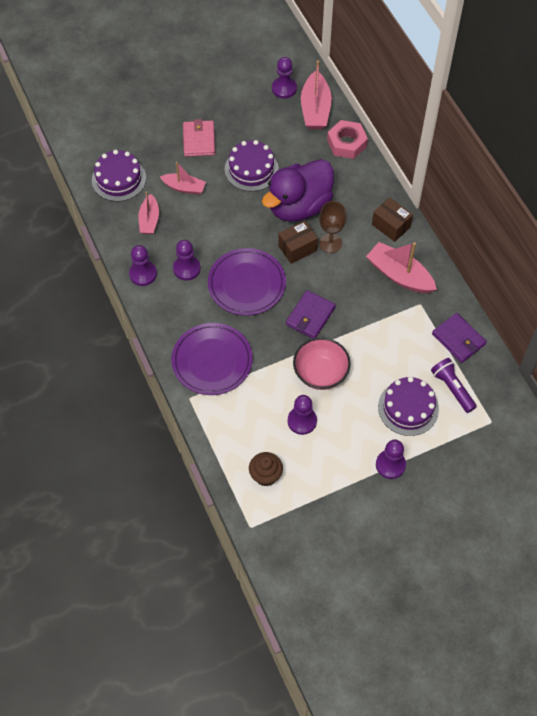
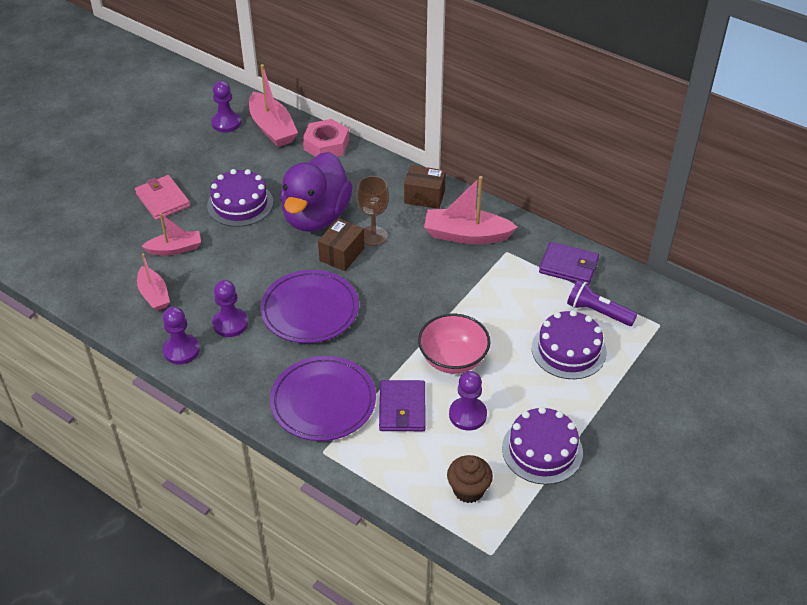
camera: 30 degrees left, 15 degrees down
(119, 179) = (91, 270): purple cake -> purple cake (542, 450)
(310, 316) = (402, 310): purple wallet -> purple wallet (402, 408)
(390, 465) = (593, 412): purple pawn -> none

